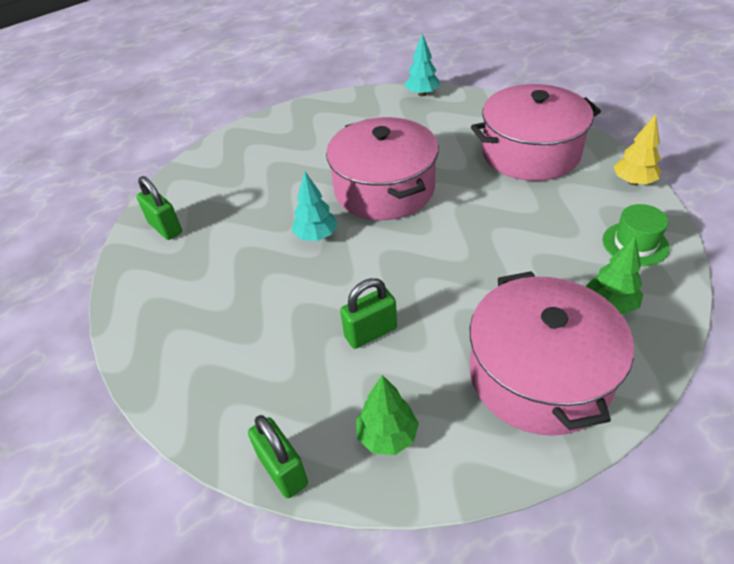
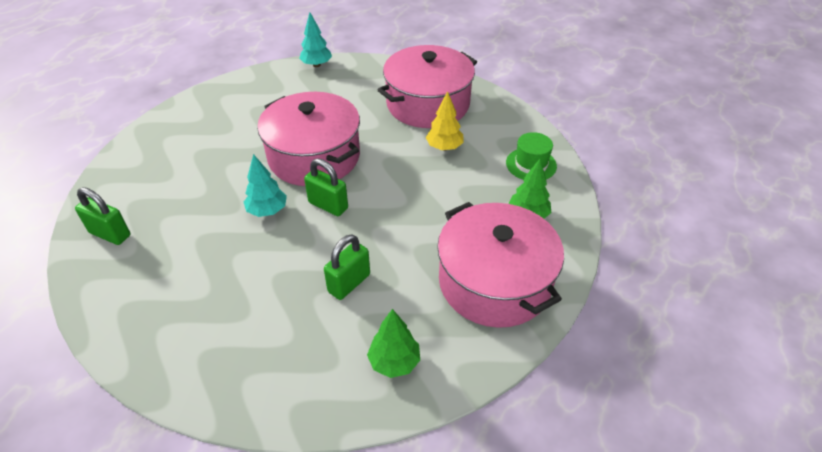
camera: 25 degrees left, 0 degrees up
(283, 470) = (317, 416): green padlock -> green padlock (328, 205)
(633, 182) = (514, 115): yellow tree -> yellow tree (444, 147)

